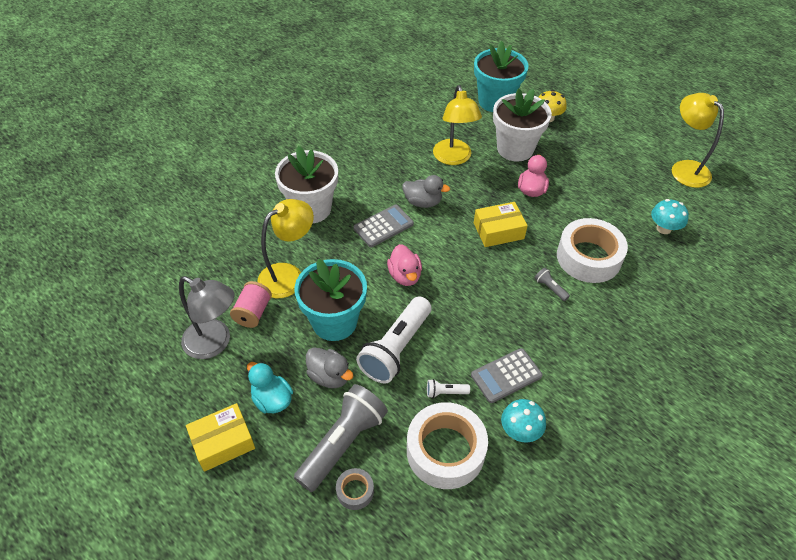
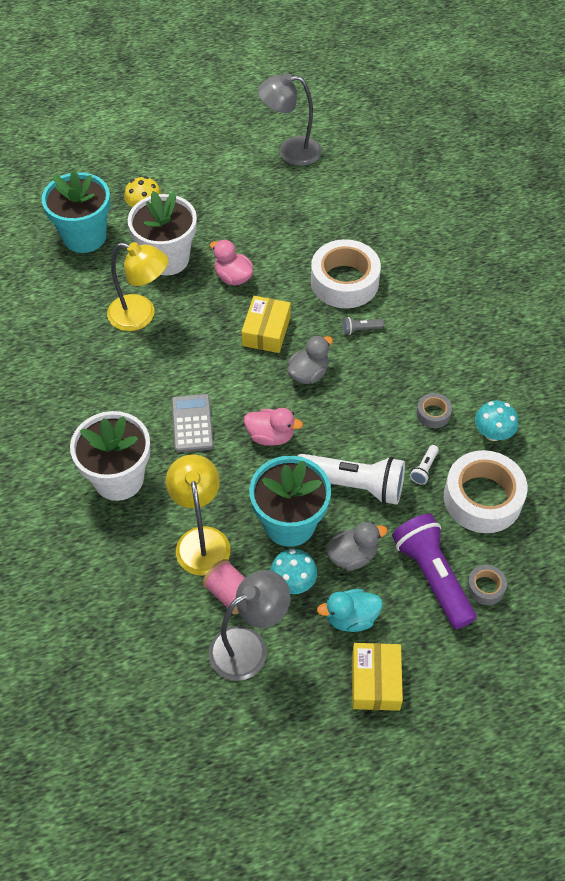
camera: 60 degrees left, 5 degrees up
(342, 443) = (432, 576): grey flashlight -> purple flashlight
(396, 348) = (353, 485): white flashlight -> white flashlight turned 45 degrees counterclockwise
(423, 202) = (183, 373): grey duck -> grey duck (308, 373)
(506, 375) = (433, 414): grey calculator -> grey tape
(663, 228) = (348, 210): turquoise mushroom -> turquoise mushroom (293, 582)
(684, 168) = (290, 151): yellow lamp -> grey lamp

